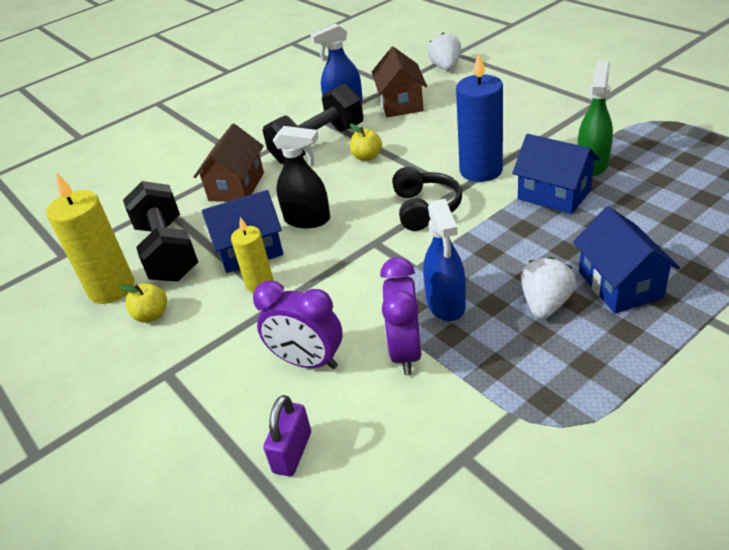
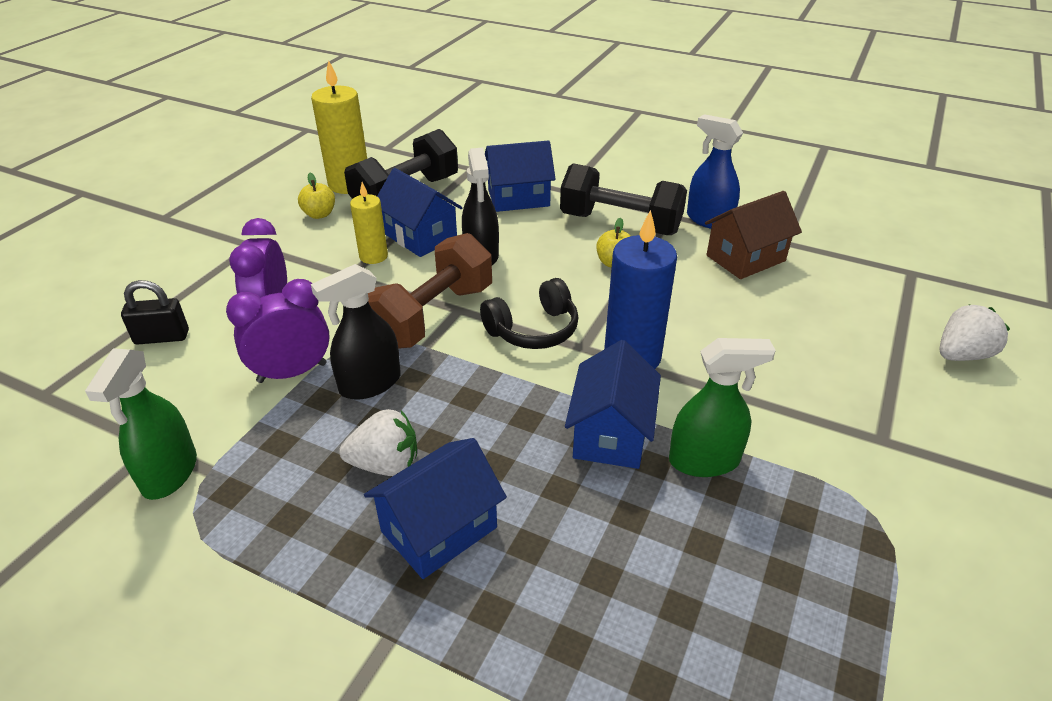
camera: 60 degrees right, 0 degrees up
(236, 186) = (518, 198): brown house -> blue house
(292, 452) = (162, 337): purple padlock -> black padlock
(375, 258) = (432, 316): none -> brown dumbbell
(446, 67) = (865, 272): white strawberry -> white strawberry (961, 355)
(446, 304) = (370, 384): blue spray bottle -> black spray bottle
(508, 443) = (169, 473): none -> green spray bottle

